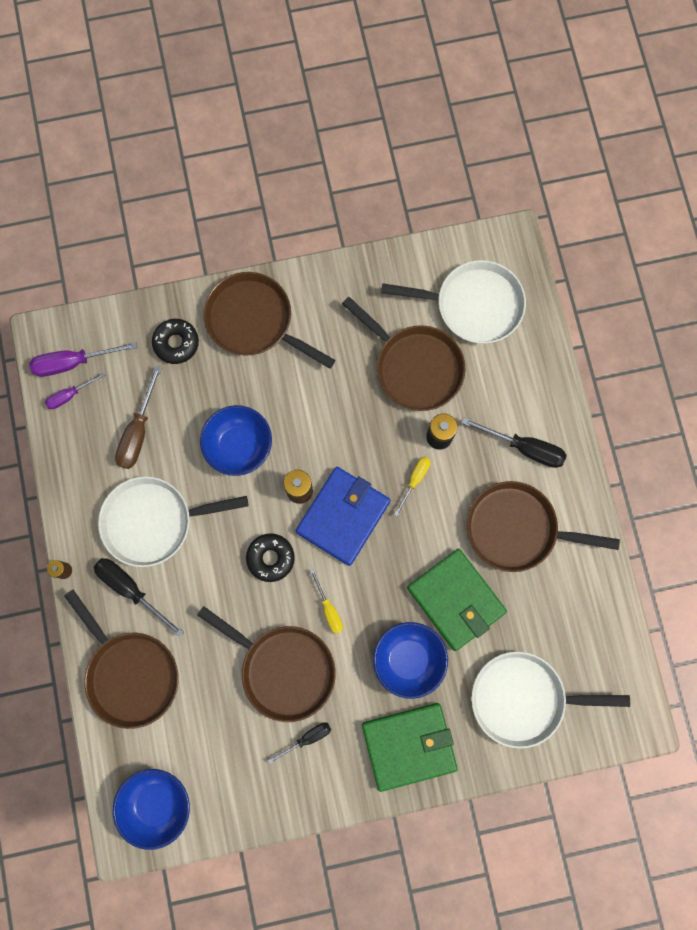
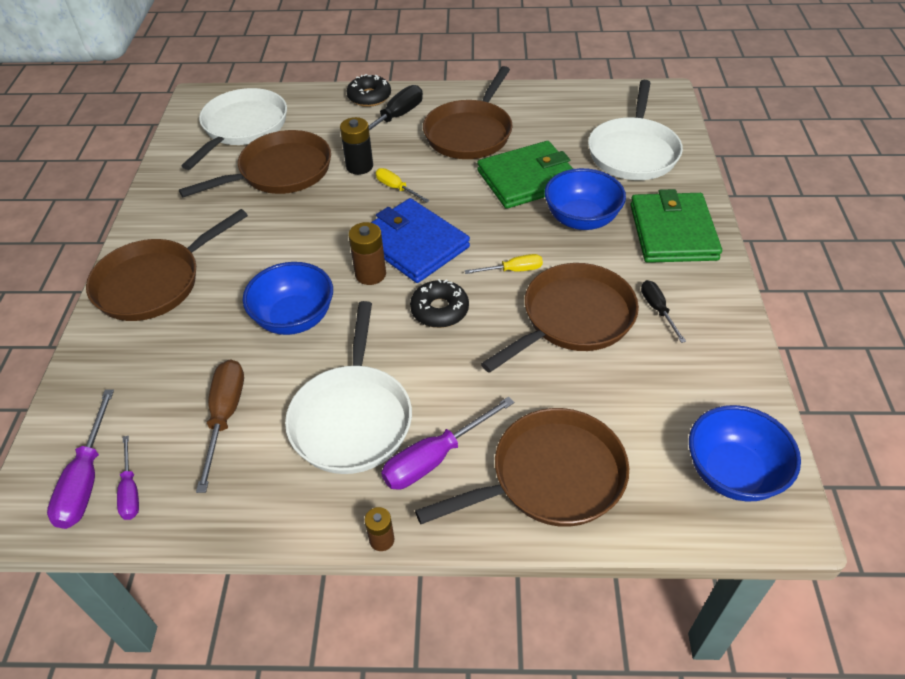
camera: 75 degrees left, 30 degrees down
(131, 589) = (435, 458): black screwdriver -> purple screwdriver
(138, 431) = (225, 416): brown screwdriver -> brown screwdriver turned 120 degrees counterclockwise
(176, 343) = (134, 359): black donut -> black donut (369, 97)

